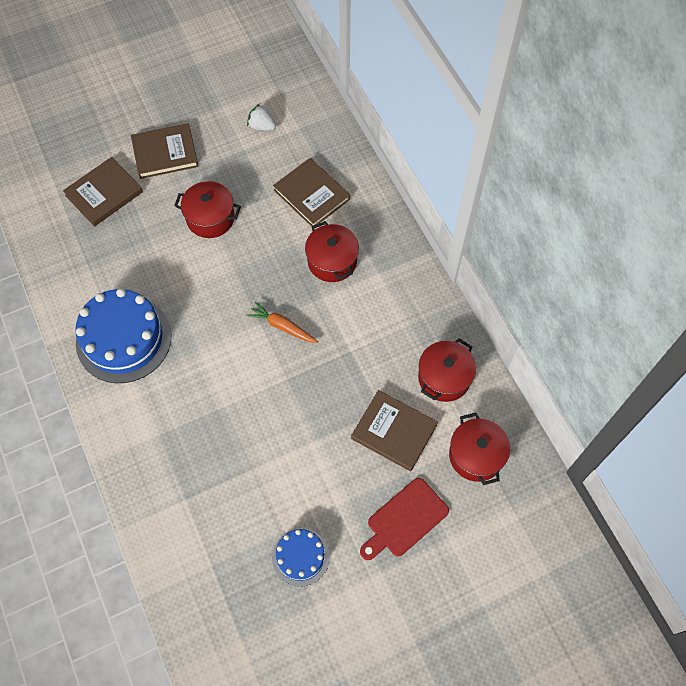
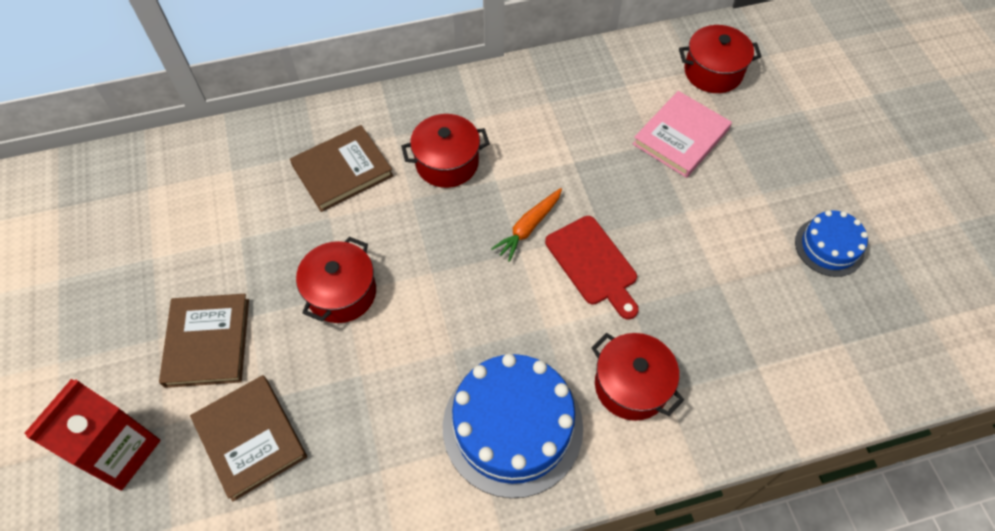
camera: 80 degrees left, 5 degrees down
(91, 131) = (120, 451): none -> red carton
(262, 126) = (210, 213): white strawberry -> none
(394, 431) = (680, 137): brown book -> pink book
(405, 519) = (784, 143): red cutting board -> red cutting board (593, 264)
(444, 378) = (620, 82): red pot -> red pot (631, 385)

